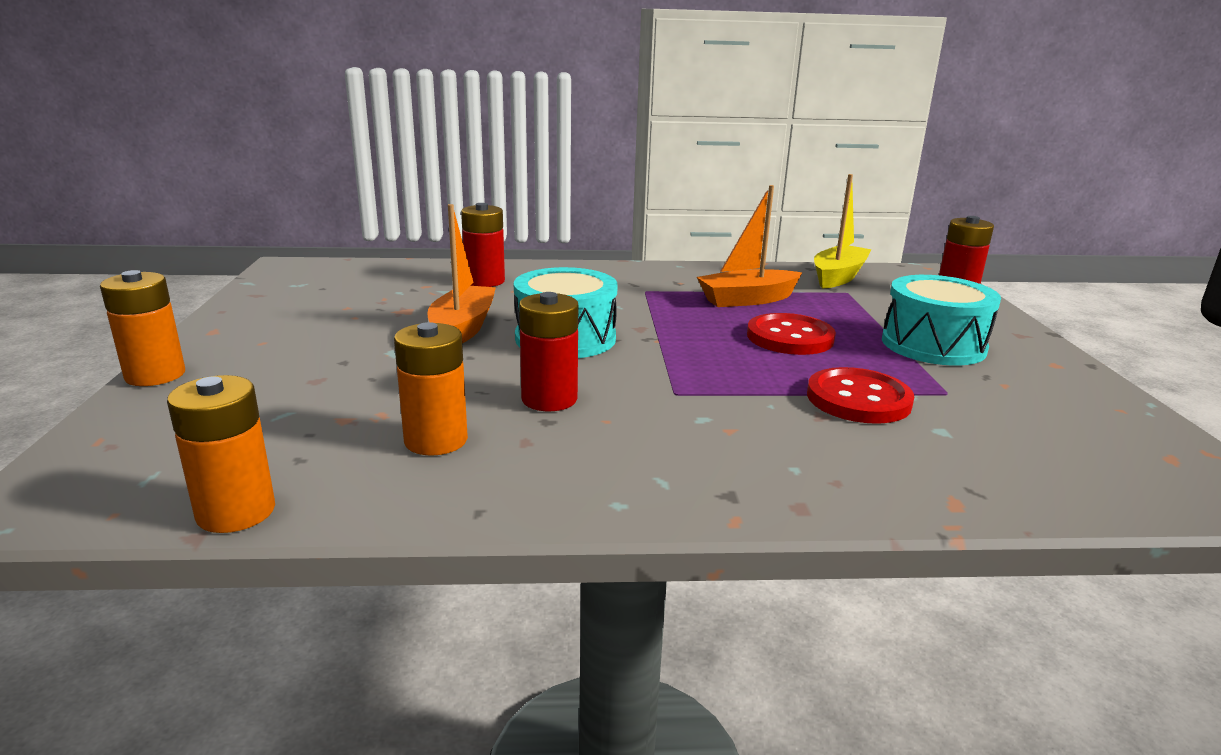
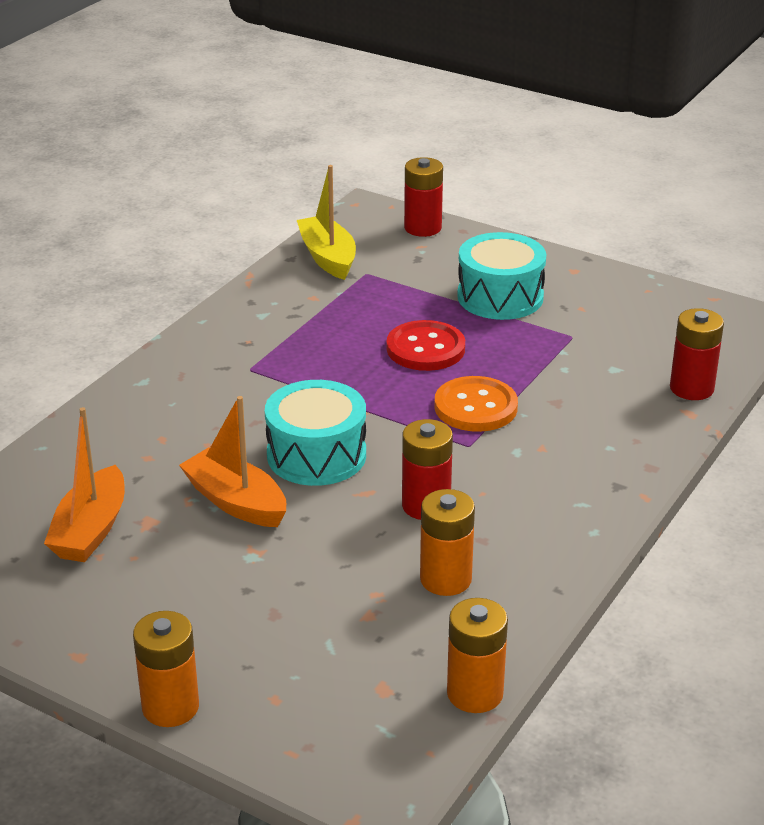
camera: 55 degrees left, 10 degrees up
(485, 281) = (117, 448): red battery -> red battery (691, 388)
(741, 380) = (475, 407): none -> orange button
(747, 299) = (329, 328): orange boat -> orange boat (91, 530)
(858, 399) = (548, 375): red button -> none

